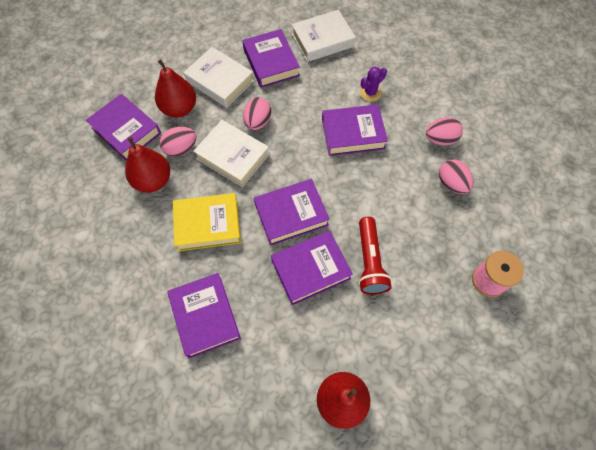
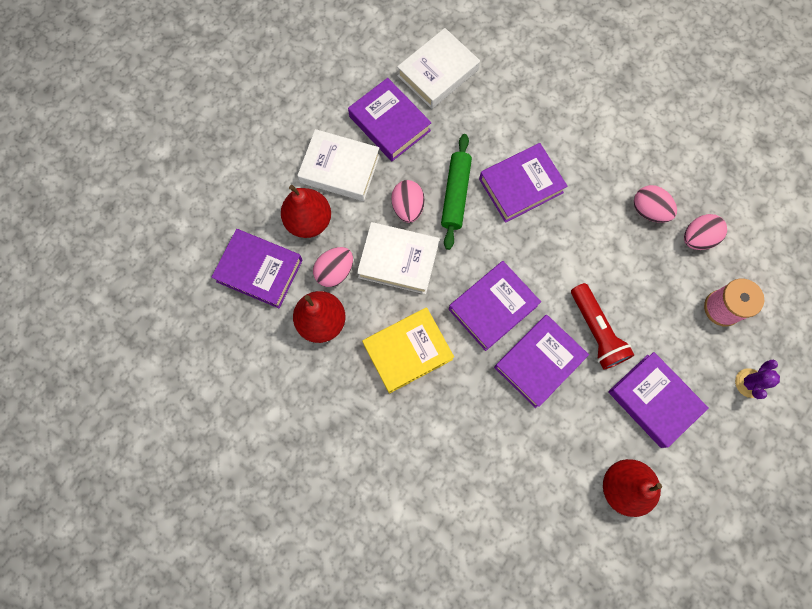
camera: 20 degrees left, 10 degrees up
(205, 316) = (451, 453): purple book -> purple book (653, 400)
(298, 124) = (455, 194): none -> green rolling pin
(370, 93) = (520, 126): purple cactus -> purple cactus (749, 383)
(440, 139) = (618, 160): pink egg -> pink egg (697, 238)

